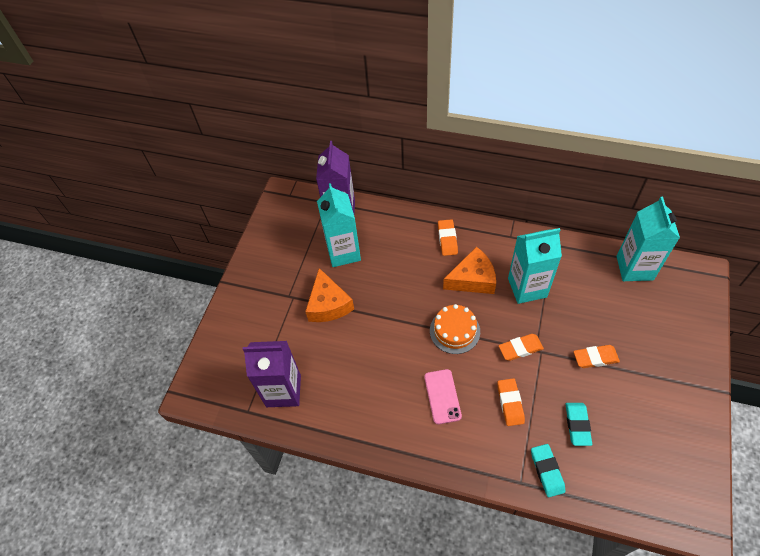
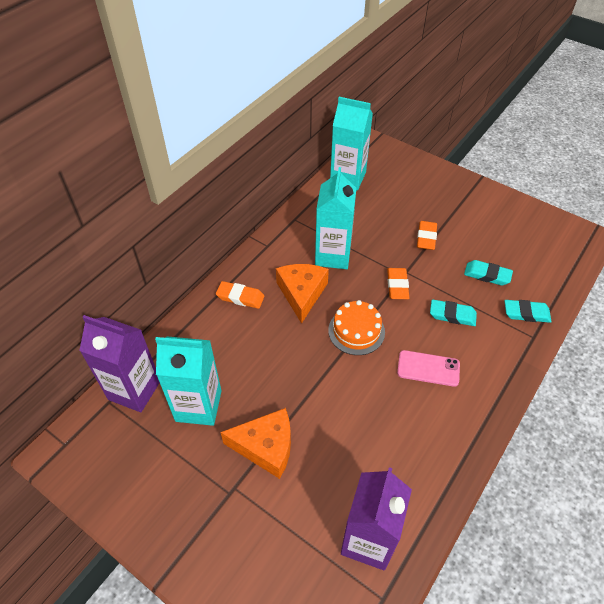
camera: 75 degrees left, 5 degrees down
(510, 403) = (452, 315): orange eraser -> turquoise eraser

